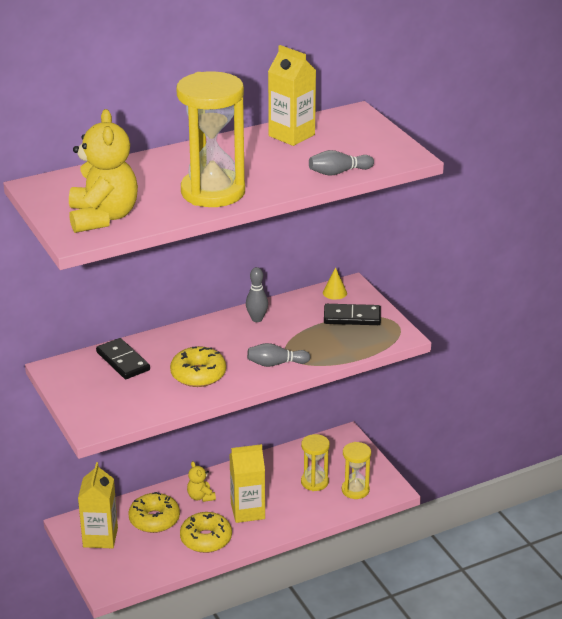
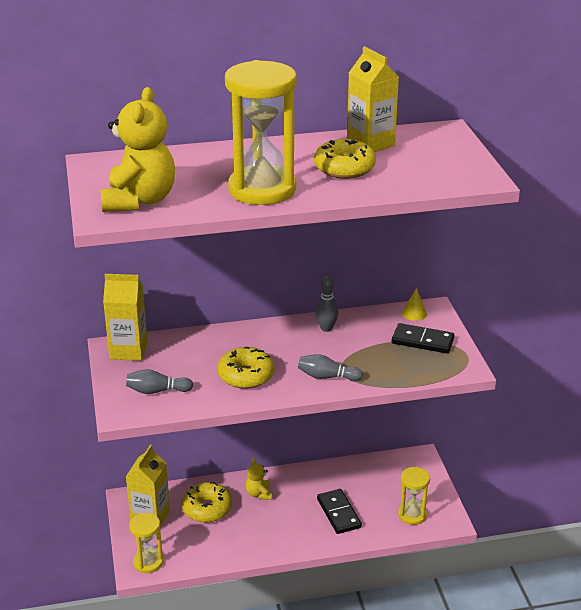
camera: 15 degrees right, 0 degrees up
(123, 361) = (179, 350): black domino -> black domino (338, 513)
(206, 539) = (249, 538): yellow donut -> yellow donut (344, 168)
(247, 511) = (299, 517): yellow carton -> yellow carton (128, 350)
(314, 482) = (374, 499): yellow hourglass -> yellow hourglass (148, 562)
(338, 172) = (402, 186): grey bowling pin -> grey bowling pin (157, 391)

